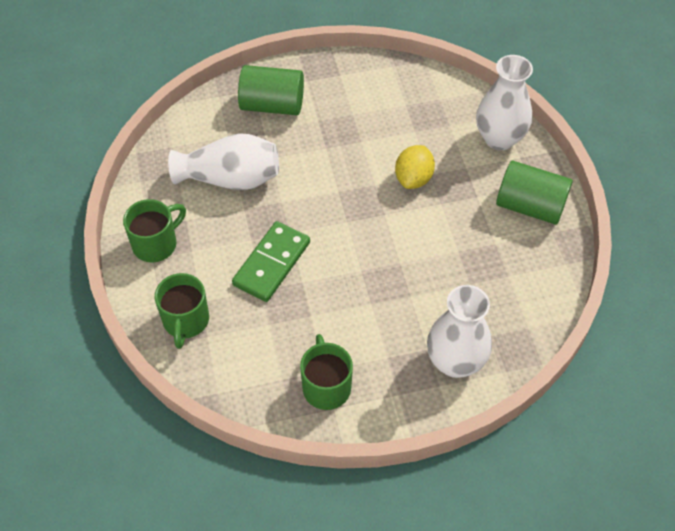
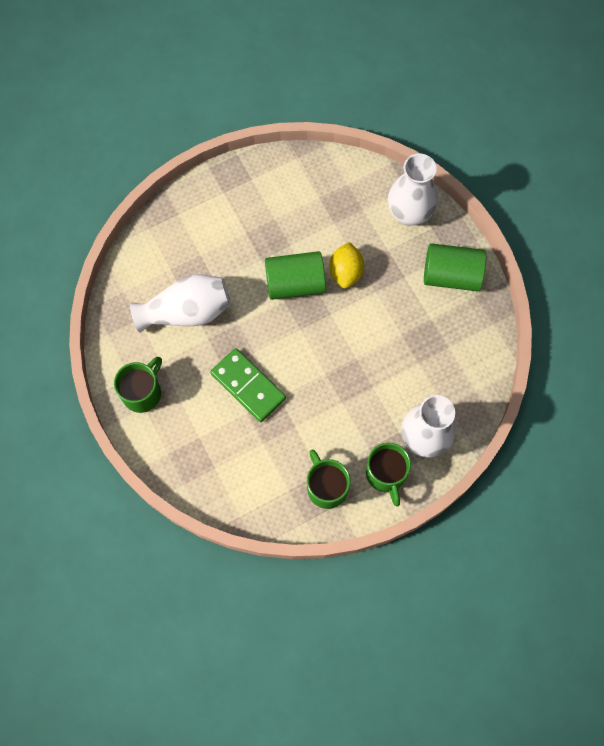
camera: 15 degrees left, 15 degrees up
(185, 321) = (192, 459): green mug -> green mug (386, 474)
(271, 263) = (248, 386): green domino -> green domino turned 60 degrees counterclockwise
(272, 105) = (200, 226): green cylinder -> green cylinder (295, 283)

